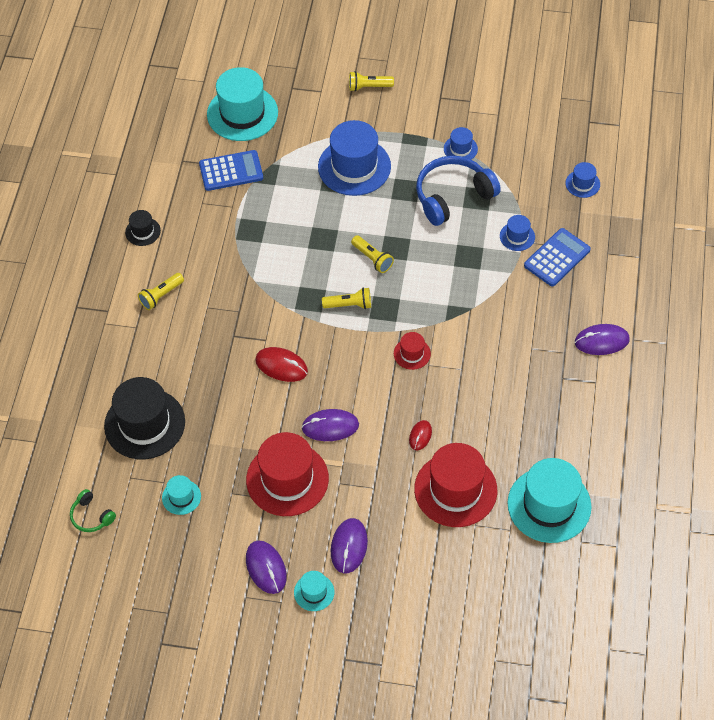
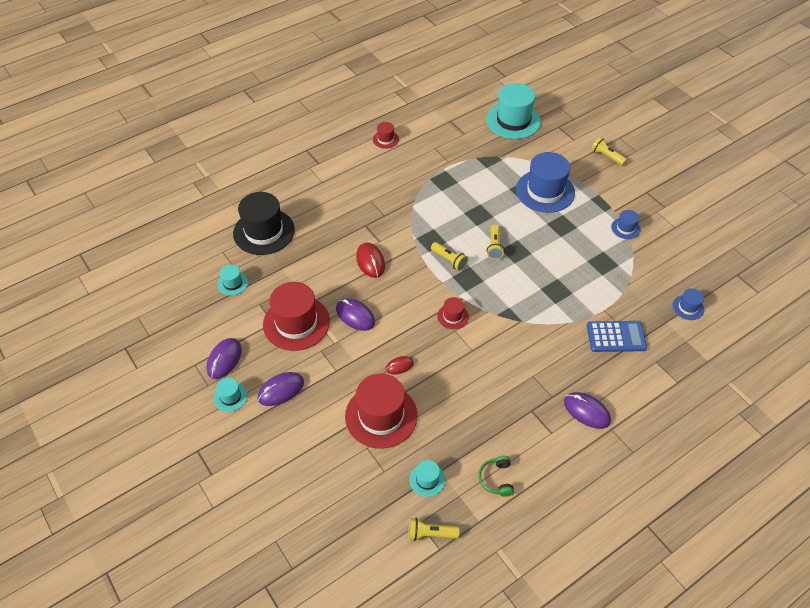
camera: 45 degrees right, 5 degrees down
(91, 516) = (180, 254): green headphones -> green headphones (496, 479)
(143, 231) = (385, 139): black hat -> red hat
(161, 296) = (354, 176): yellow flashlight -> yellow flashlight (430, 533)
(231, 171) = (470, 144): blue calculator -> none
(453, 196) = (588, 250): blue headphones -> none
(517, 236) = (603, 304): blue hat -> none
(549, 505) = (427, 479): turquoise hat -> turquoise hat, size x0.47

